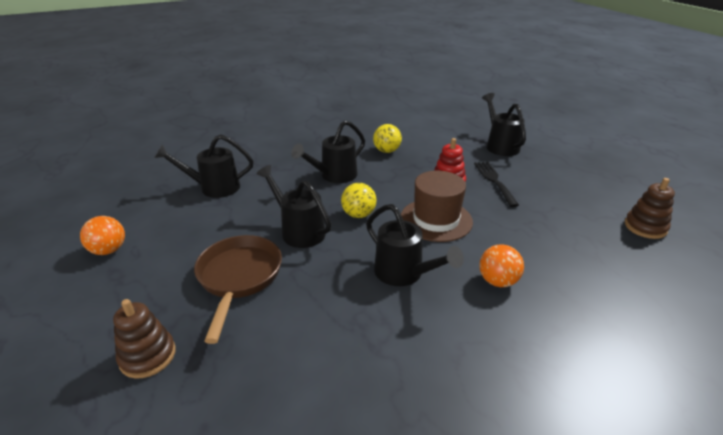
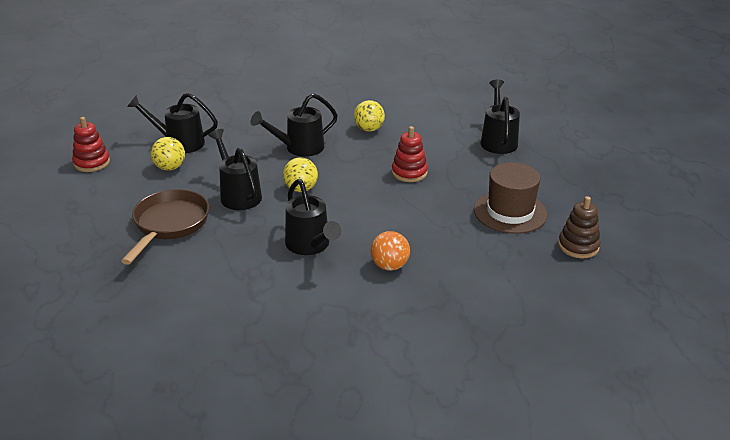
camera: 15 degrees right, 0 degrees up
(109, 250) = (72, 185): orange ball -> none
(125, 222) = (92, 163): none -> red stacking toy
(148, 356) = (80, 267): brown stacking toy -> none
(214, 214) = (170, 168): none -> yellow ball
(436, 220) = (371, 205): brown hat -> brown hat (510, 212)
(494, 181) = (460, 178): black fork -> none

